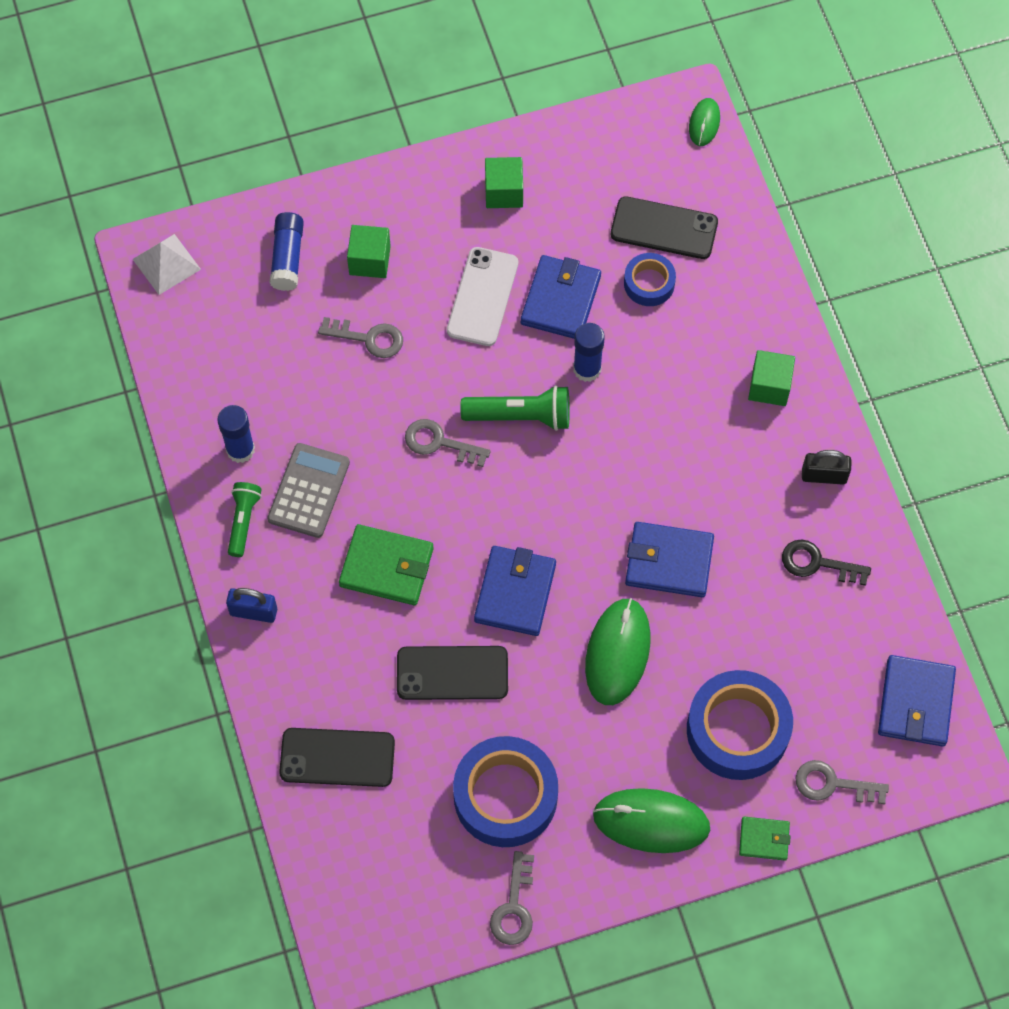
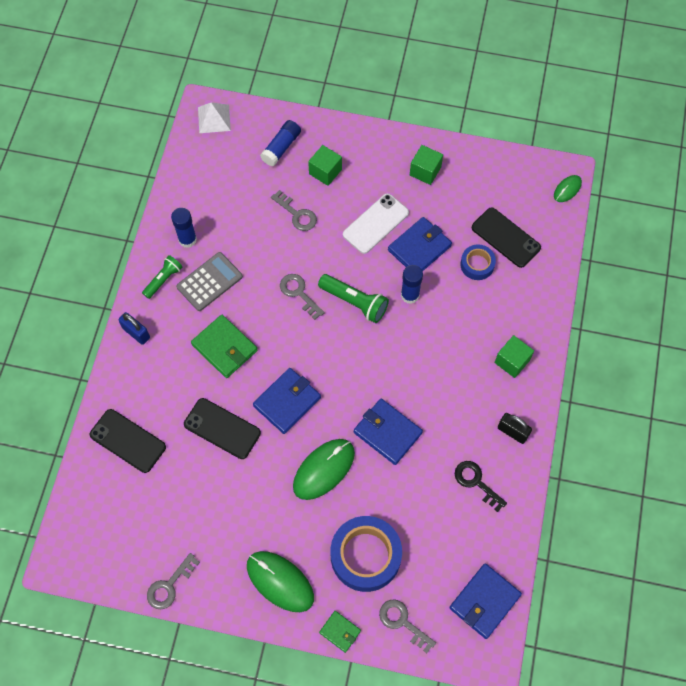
camera: 30 degrees right, 0 degrees up
(505, 796) = (206, 517): blue tape -> none

